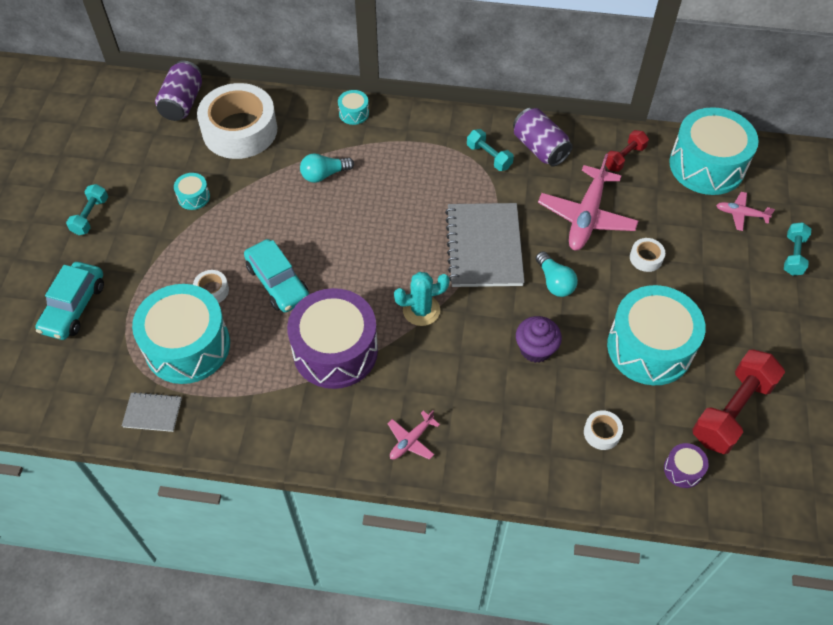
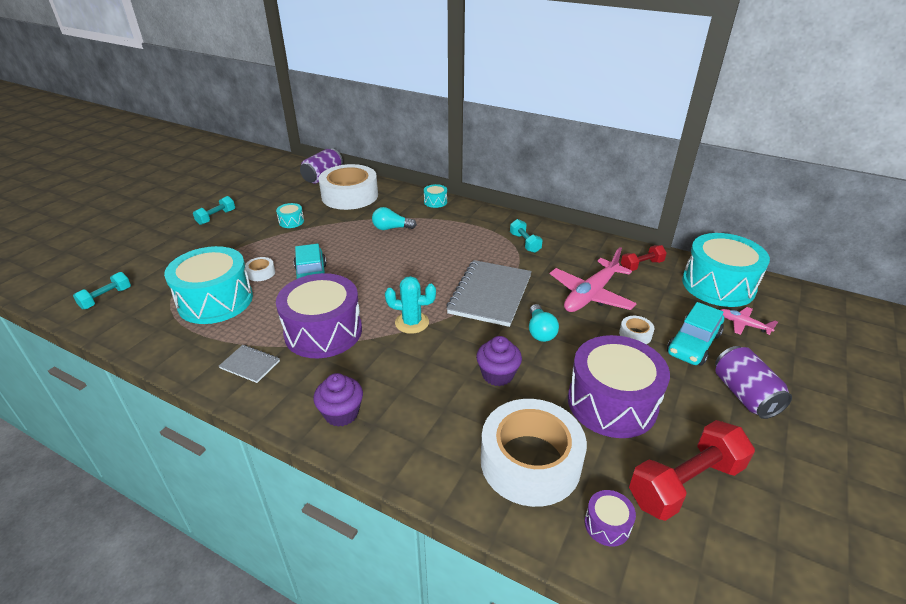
camera: 20 degrees right, 20 degrees down
(74, 307) = (160, 260): turquoise car -> turquoise car (693, 343)
(152, 413) = (154, 335): grey notebook -> grey notebook (250, 365)
(411, 440) = (341, 413): pink plane -> purple cupcake
(540, 148) = (570, 246): purple can -> purple can (744, 395)
(602, 433) = (530, 461): white tape -> white tape, size x2.50
(649, 347) = (612, 402): turquoise drum -> purple drum
(793, 255) = (792, 367): turquoise dumbbell -> turquoise dumbbell (106, 298)

